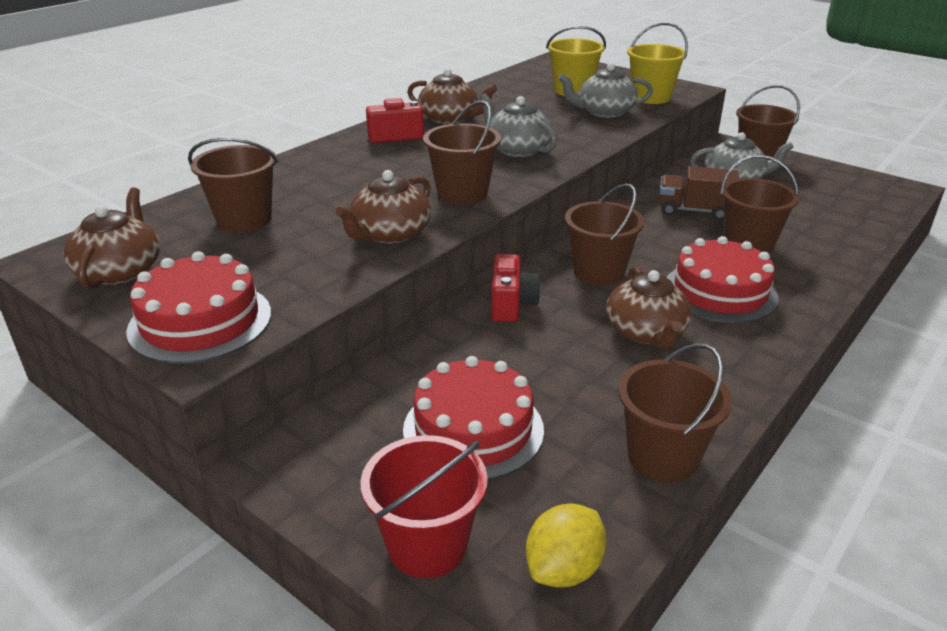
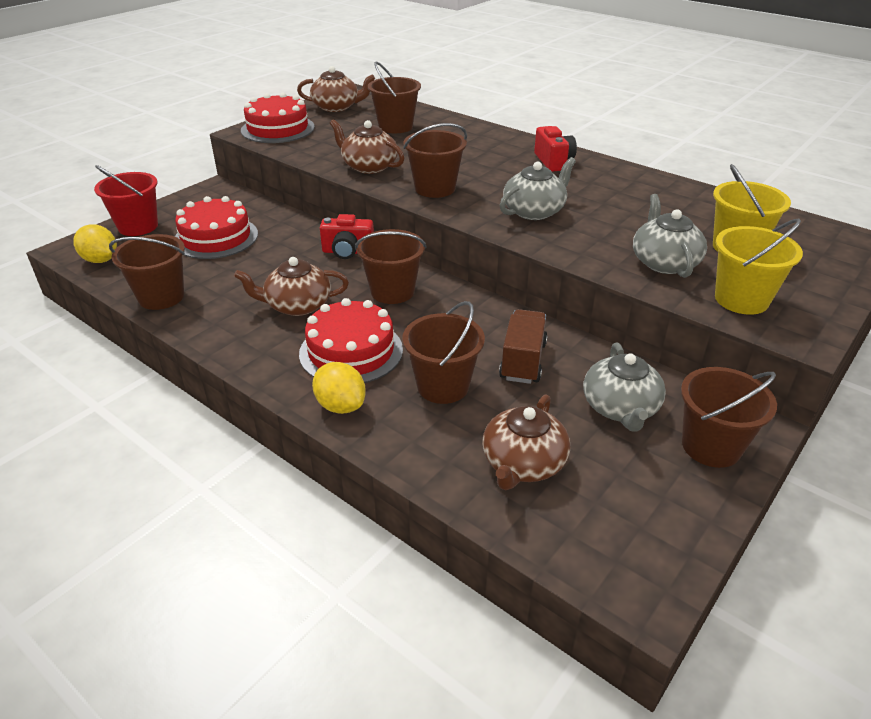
camera: 90 degrees right, 5 degrees up
(450, 119) = (607, 182): brown teapot -> brown teapot (523, 463)
(806, 293) = (340, 405): none -> yellow lemon

